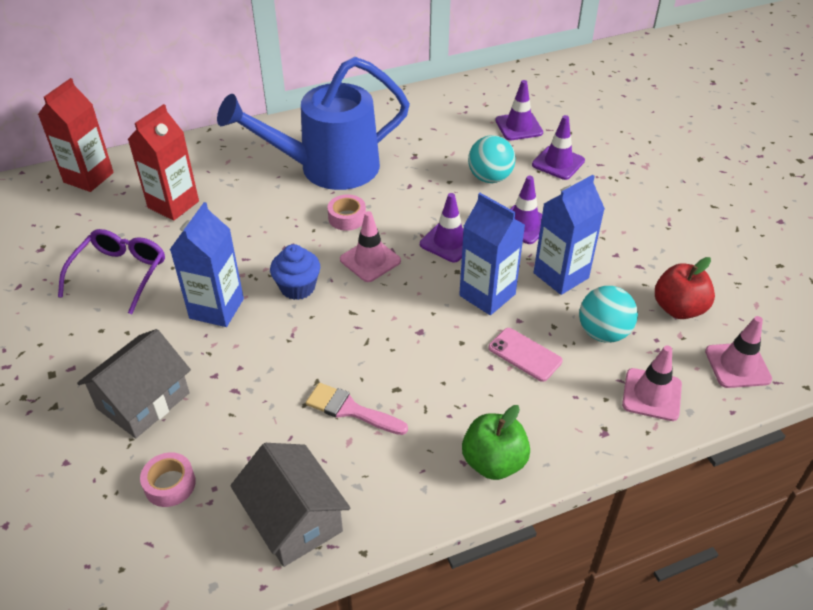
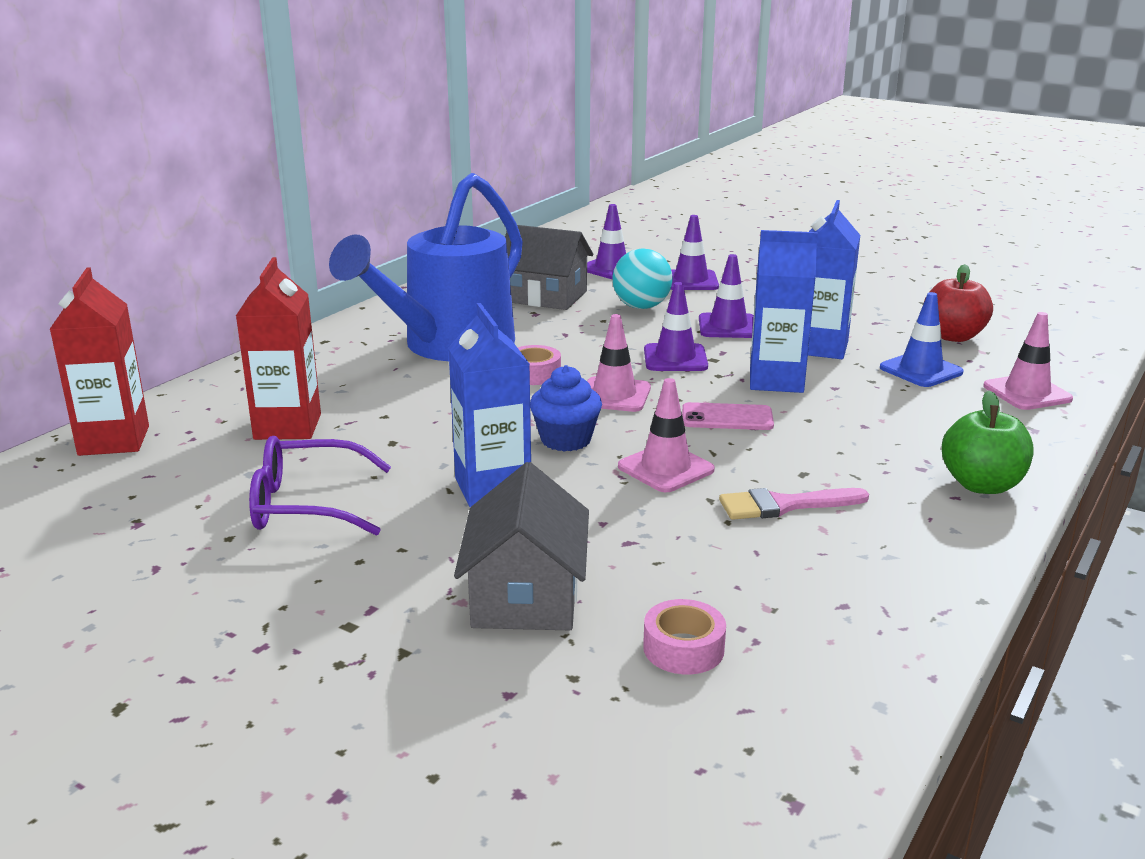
camera: 35 degrees left, 20 degrees down
(120, 274) = (306, 504): purple glasses -> purple glasses turned 75 degrees counterclockwise
(294, 519) = (871, 609): grey house -> grey house (545, 296)
(525, 354) = (880, 406): pink phone -> pink phone (727, 418)
(603, 333) = (921, 370): turquoise ball -> blue traffic cone
(737, 365) = (1056, 353): pink traffic cone -> pink traffic cone (665, 468)

